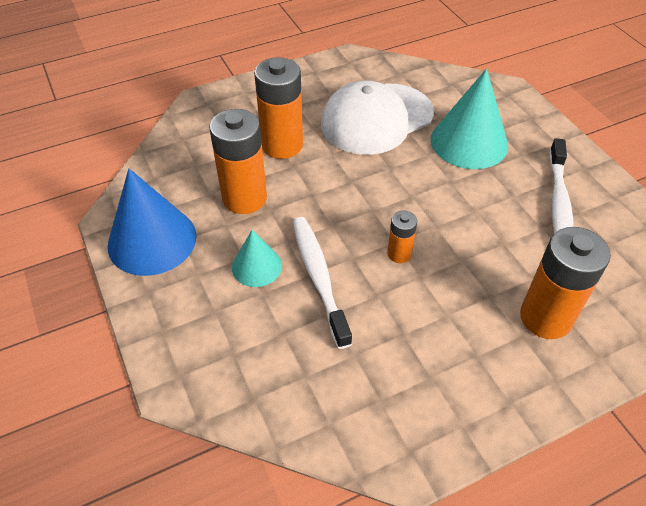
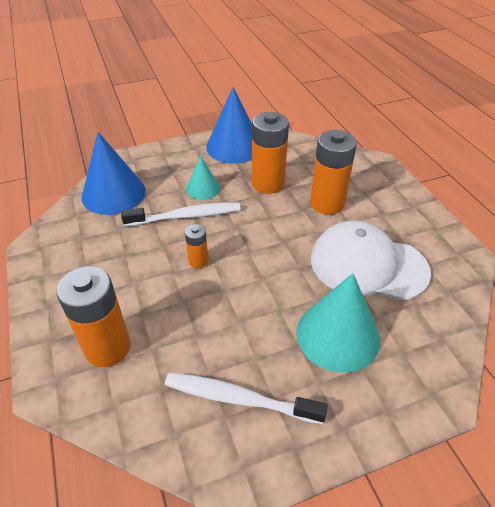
camera: 95 degrees right, 5 degrees down
(274, 381) = (114, 193): none -> blue cone
(376, 119) = (368, 265): white cap -> white cap turned 45 degrees counterclockwise

